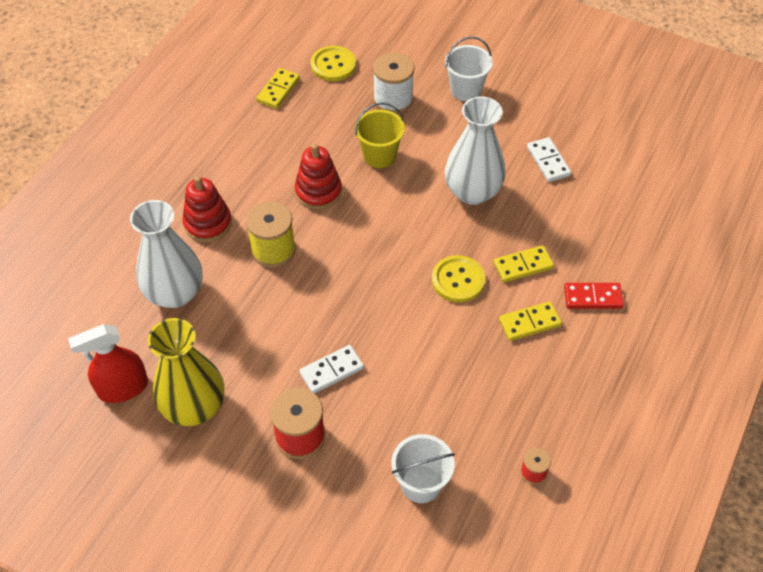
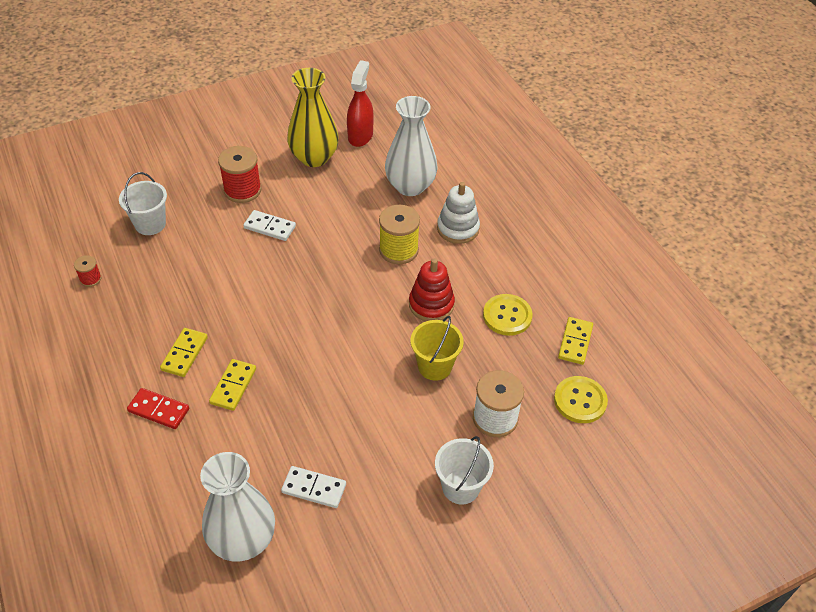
camera: 125 degrees right, 5 degrees down
(208, 223) = (458, 228): red stacking toy -> white stacking toy
(278, 90) = (575, 342): yellow domino -> yellow domino turned 45 degrees clockwise
(331, 371) = (269, 227): white domino -> white domino turned 75 degrees counterclockwise
(458, 280) = (264, 336): yellow button -> yellow button (507, 316)
(472, 192) = (336, 404): white vase -> white vase (243, 540)
(593, 297) = (158, 410): red domino -> red domino turned 75 degrees clockwise

